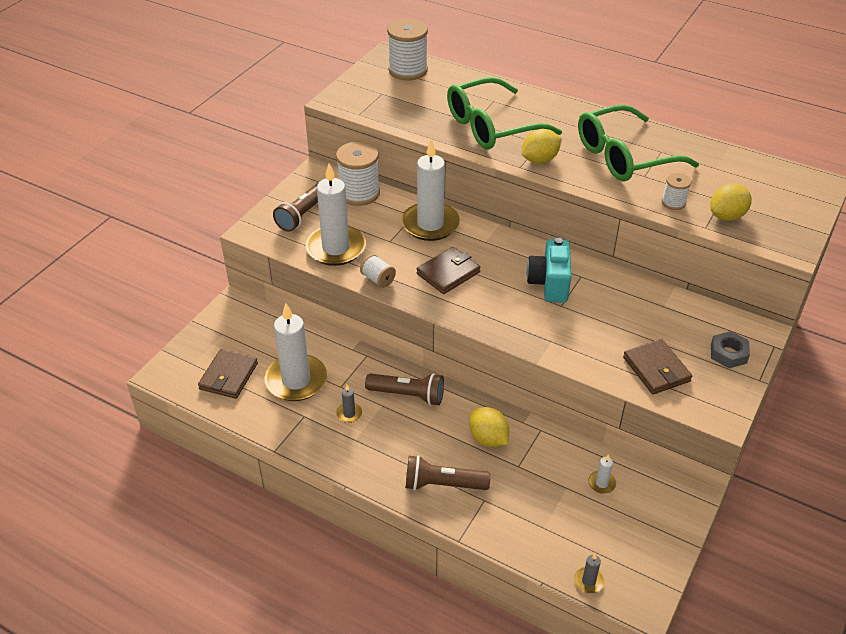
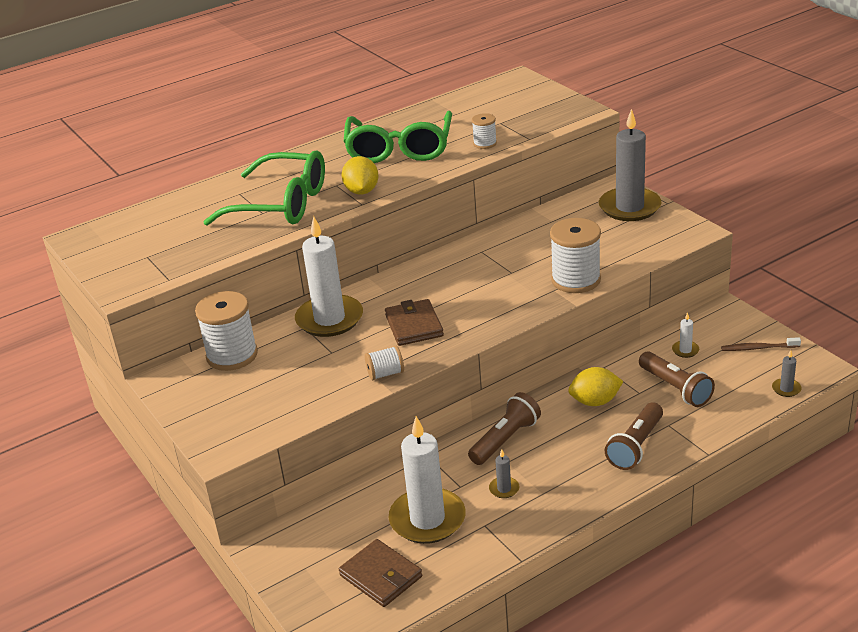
camera: 60 degrees left, 10 degrees down
(303, 214) = (228, 405): brown flashlight -> brown flashlight (675, 388)
(336, 248) = (310, 392): white candle -> none
(408, 70) = (124, 231): white spool -> white spool (576, 280)
(491, 126) = (281, 204): green glasses -> green glasses turned 75 degrees counterclockwise
(549, 284) = (477, 271): turquoise camera -> none
(642, 542) = (758, 348): none -> brown toothbrush
(656, 369) = (625, 246): brown wallet -> none
(727, 216) = (523, 126): yellow lemon -> none
(728, 353) = (629, 207): grey nut -> grey candle

